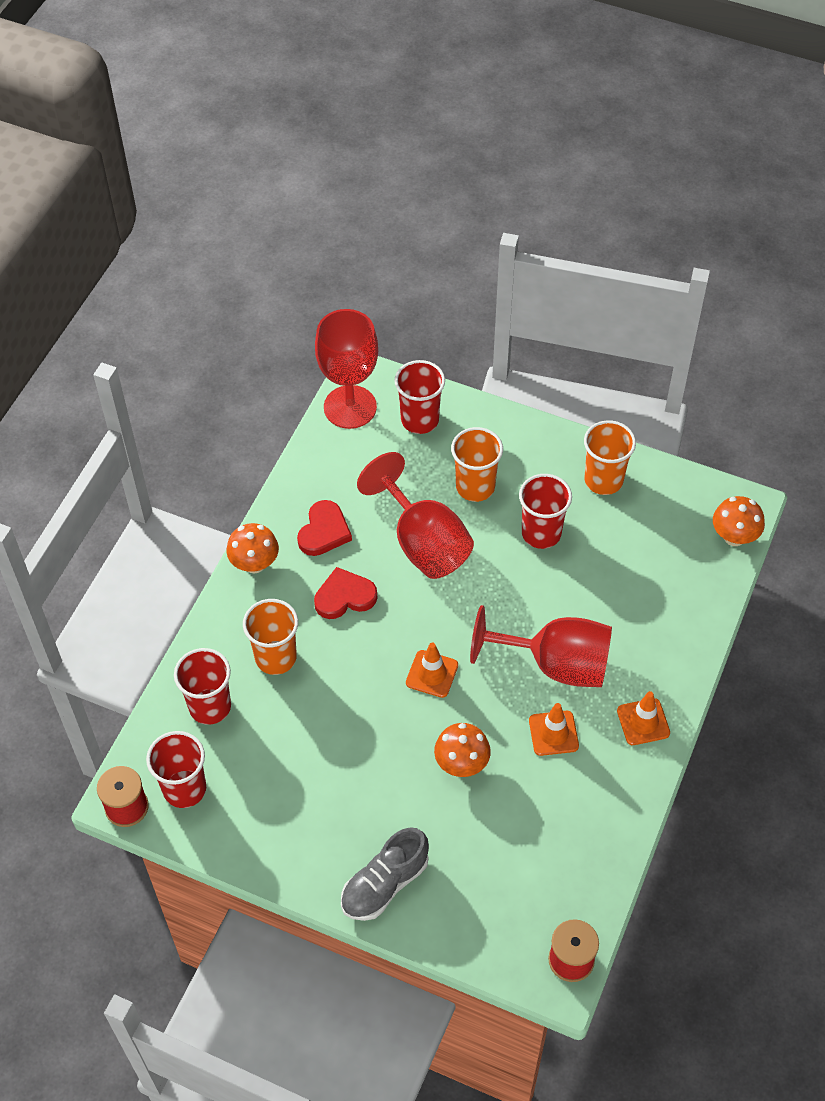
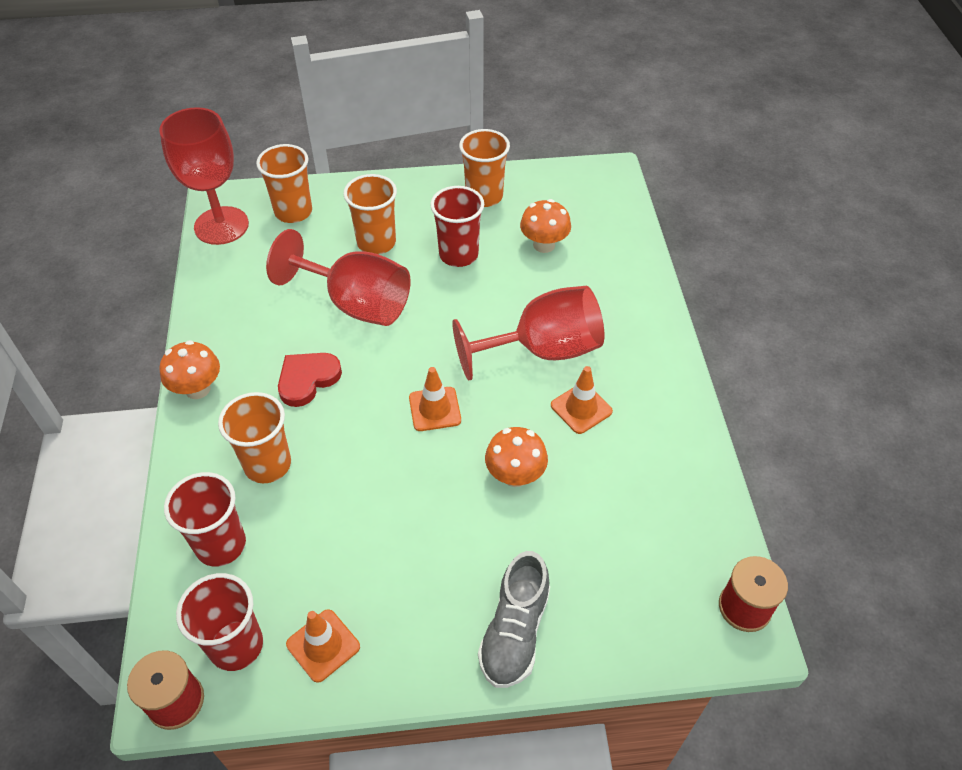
camera: 30 degrees left, 5 degrees down
(324, 531) = (254, 333): red heart -> none
(420, 420) = (293, 212): red cup -> orange cup
(643, 722) = (651, 363): orange traffic cone -> orange traffic cone (323, 645)
(734, 536) = (618, 195): orange mushroom -> orange mushroom (544, 245)

